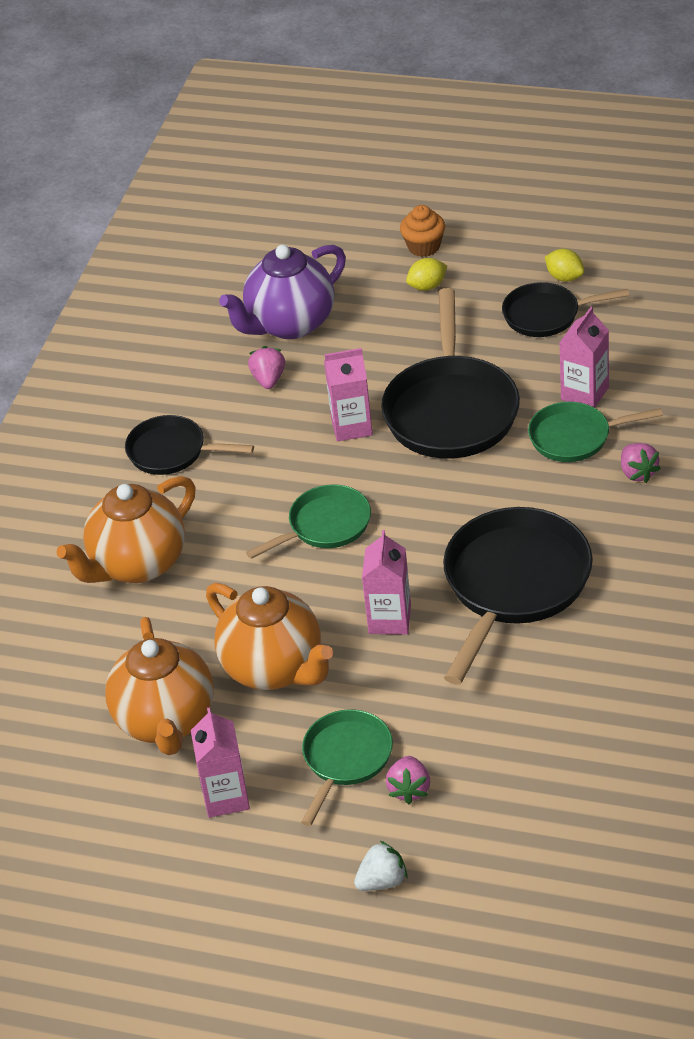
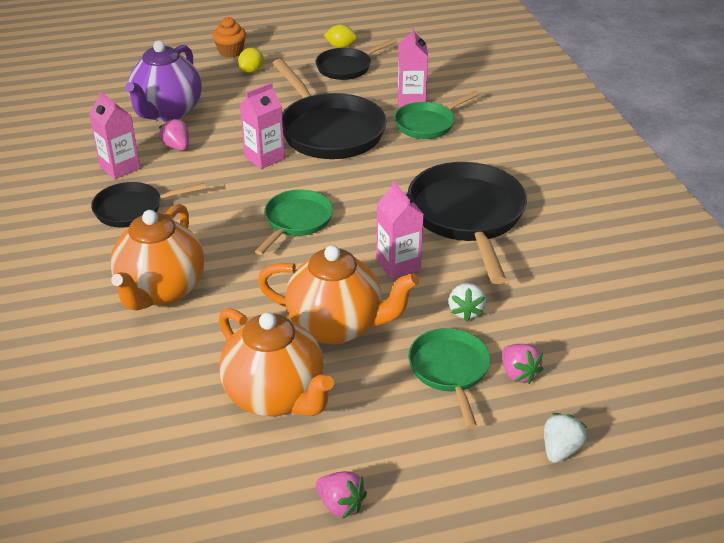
camera: 35 degrees left, 5 degrees down
(226, 797) = (376, 436): pink carton -> pink carton (120, 167)
(414, 700) = (465, 311): none -> white strawberry
(637, 473) = (487, 132): pink strawberry -> pink strawberry (340, 504)

